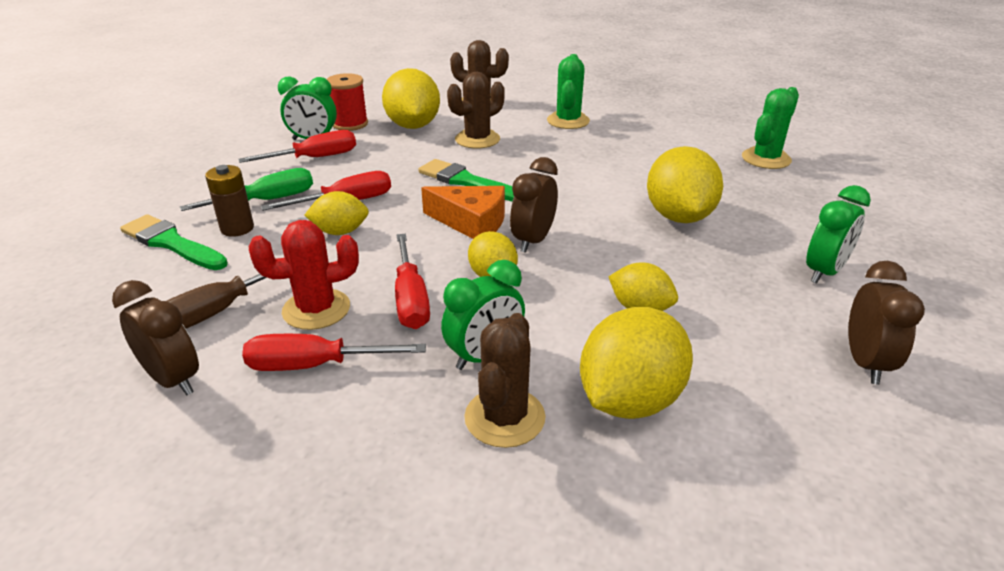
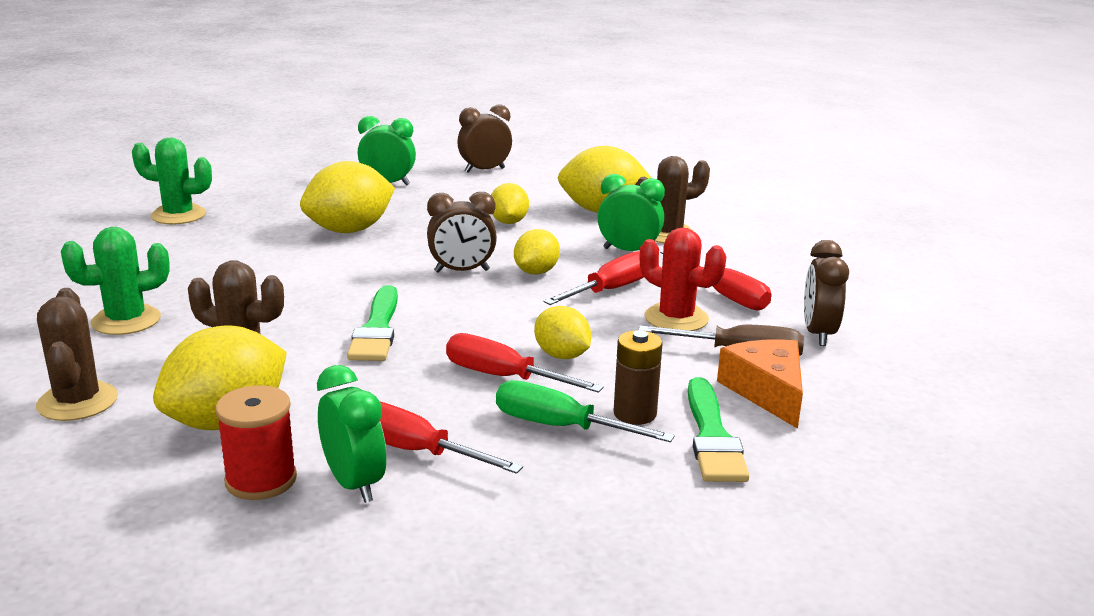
camera: 125 degrees left, 10 degrees down
(471, 222) = (462, 302): orange cheese -> orange cheese (767, 391)

